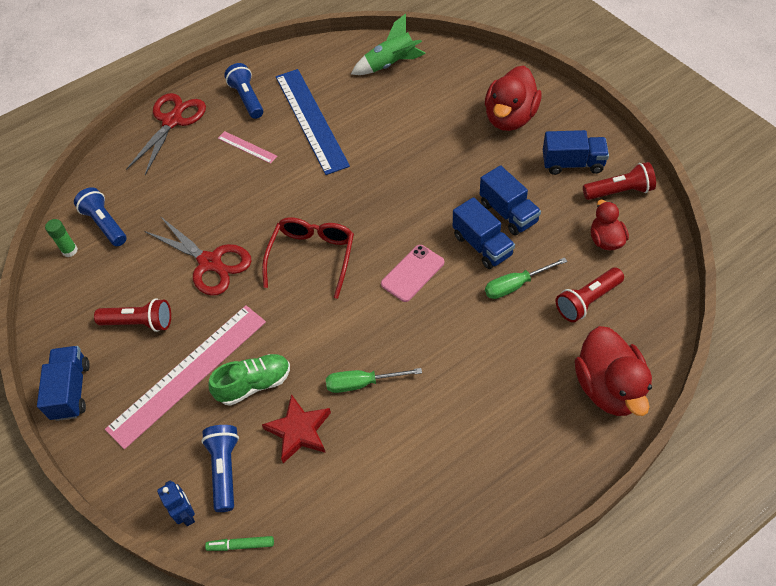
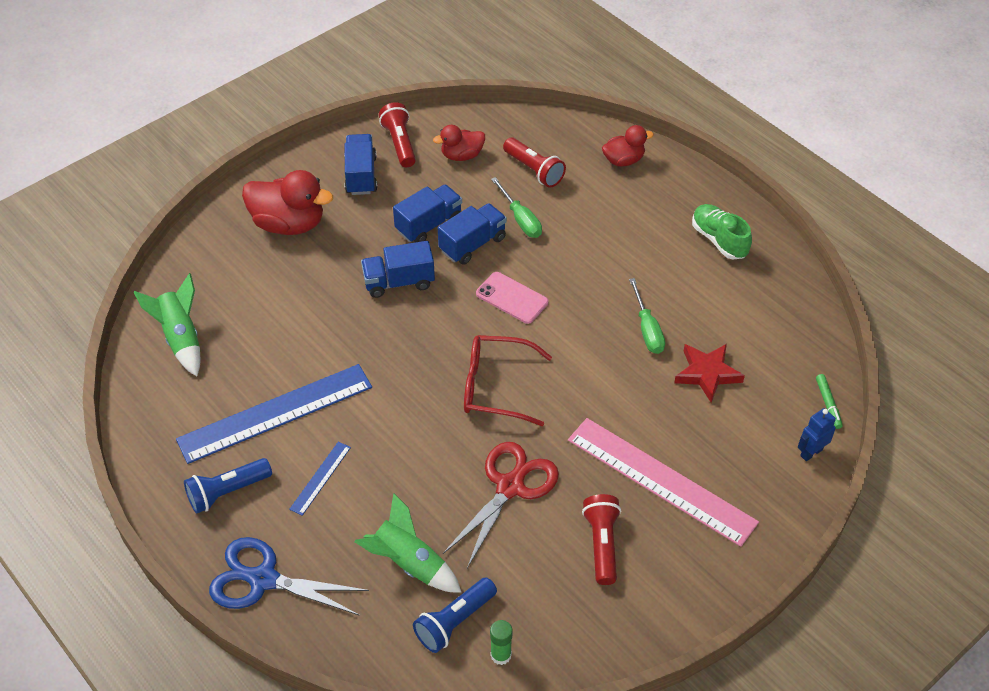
camera: 100 degrees left, 5 degrees down
(71, 390) = (701, 595): blue truck -> blue truck (399, 282)
(160, 198) = (409, 563): none -> green rocket
(172, 121) = (263, 580): red scissors -> blue scissors
(225, 470) = (760, 428): blue flashlight -> none
(247, 147) = (320, 478): pink ruler -> blue ruler
(254, 384) = (663, 418): green shoe -> green shoe (719, 240)
(608, 388) = (623, 160): red duck -> red duck, size x0.58

